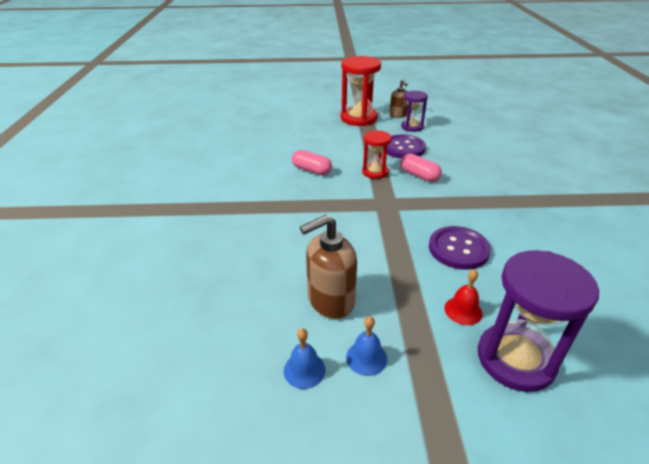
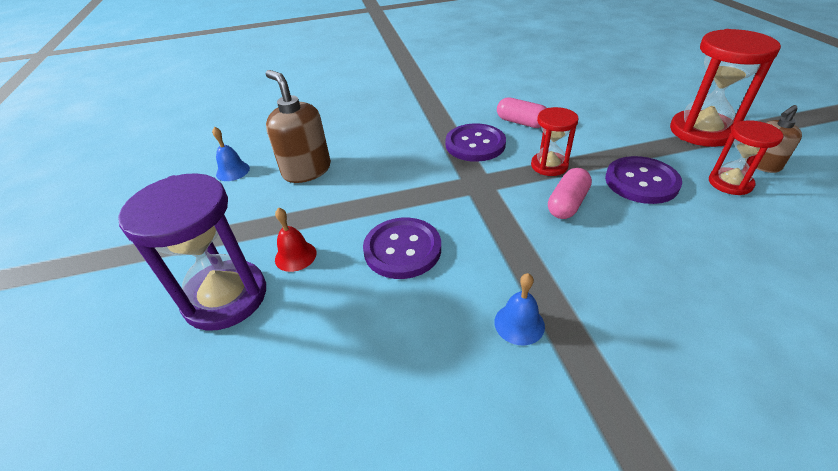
camera: 80 degrees right, 5 degrees up
(311, 170) = (521, 122): pink capsule -> pink capsule turned 75 degrees counterclockwise
(332, 195) = (475, 144): none -> purple button
(366, 358) = (240, 199): blue bell -> blue bell (519, 323)
(412, 127) = (730, 183): purple hourglass -> red hourglass

